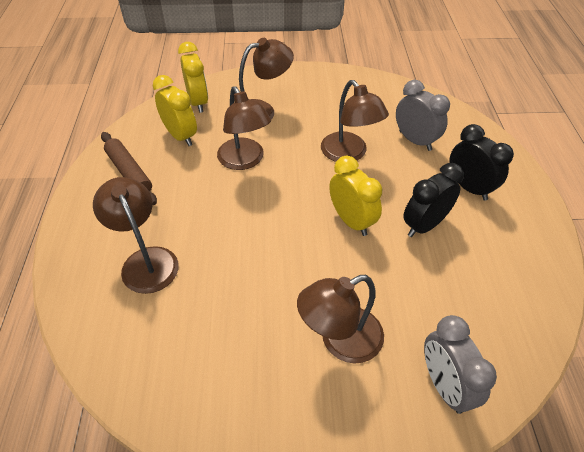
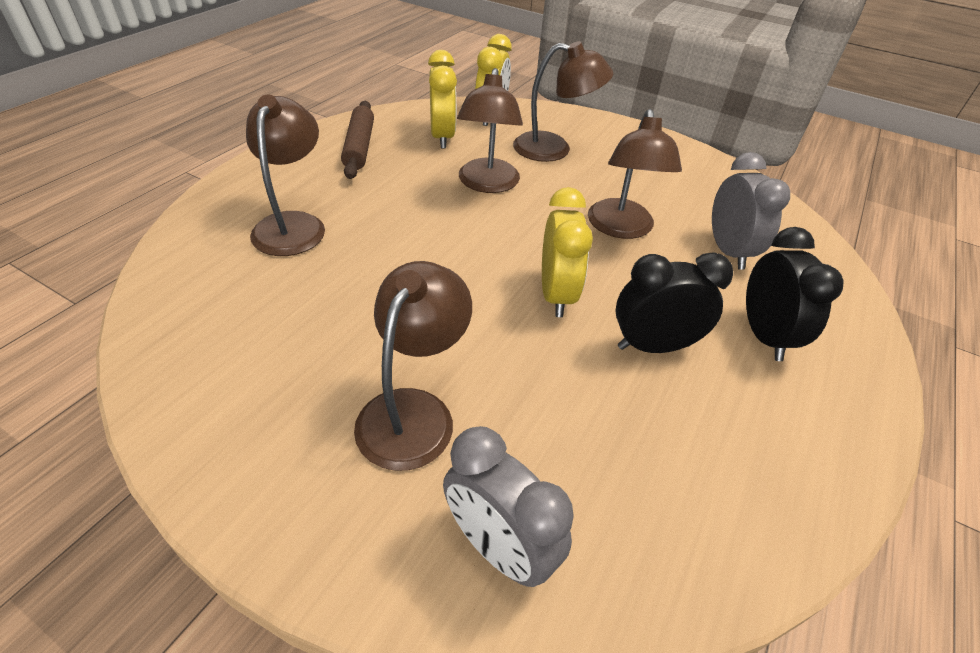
camera: 30 degrees right, 5 degrees down
(340, 341) = (413, 411): brown lamp -> brown lamp turned 105 degrees clockwise
(444, 385) = (499, 548): grey clock -> grey clock turned 60 degrees counterclockwise

